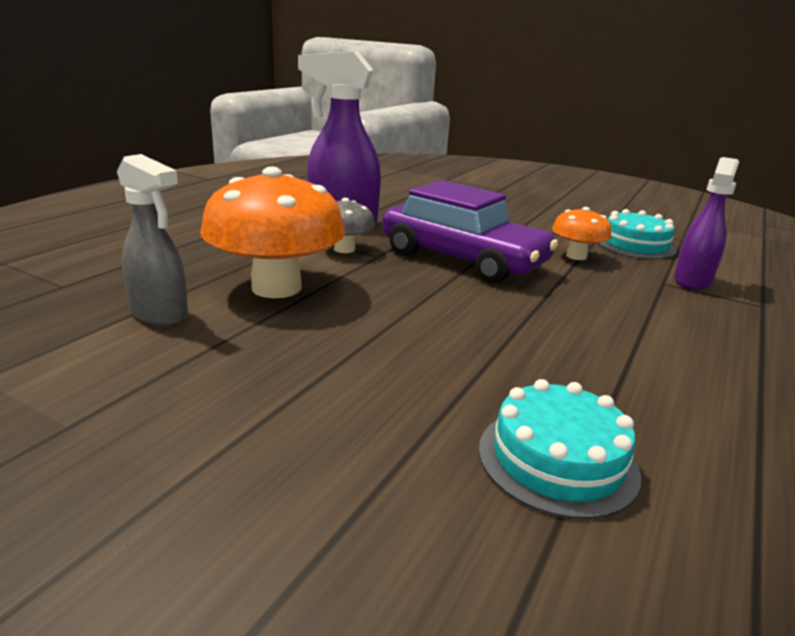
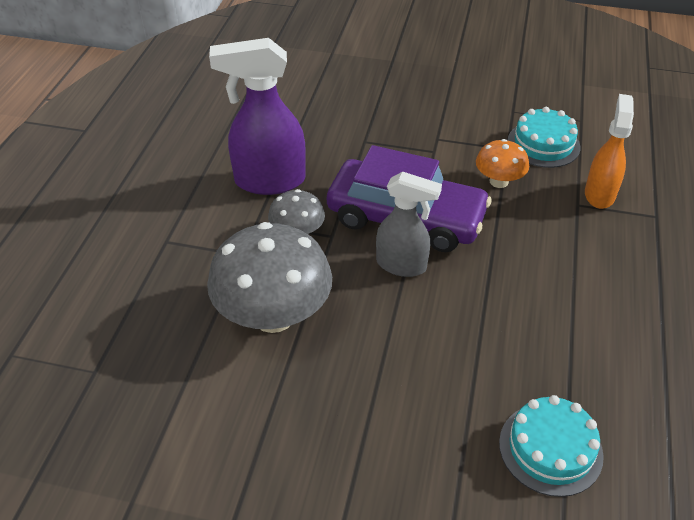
camera: 15 degrees left, 20 degrees up
(160, 314) = (205, 384): grey spray bottle -> grey spray bottle (402, 265)
(276, 287) = (273, 315): orange mushroom -> grey mushroom
(692, 281) = (599, 194): purple spray bottle -> orange spray bottle

